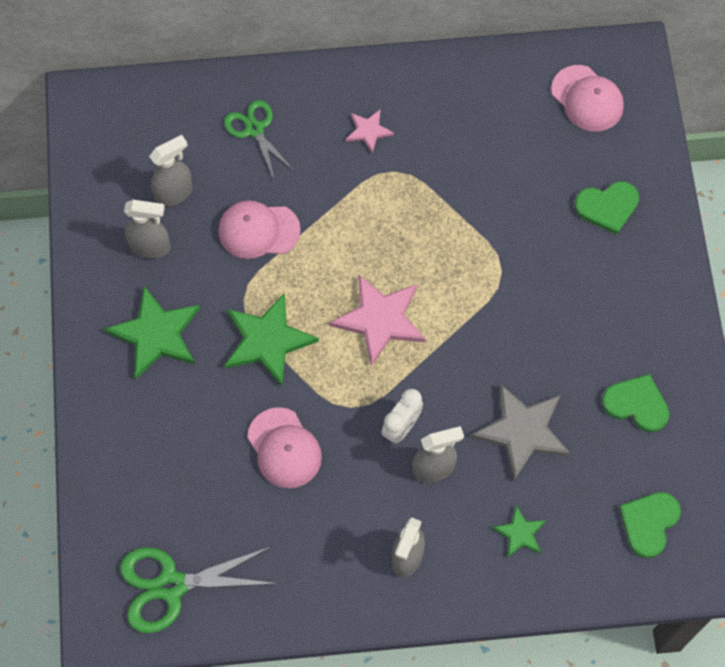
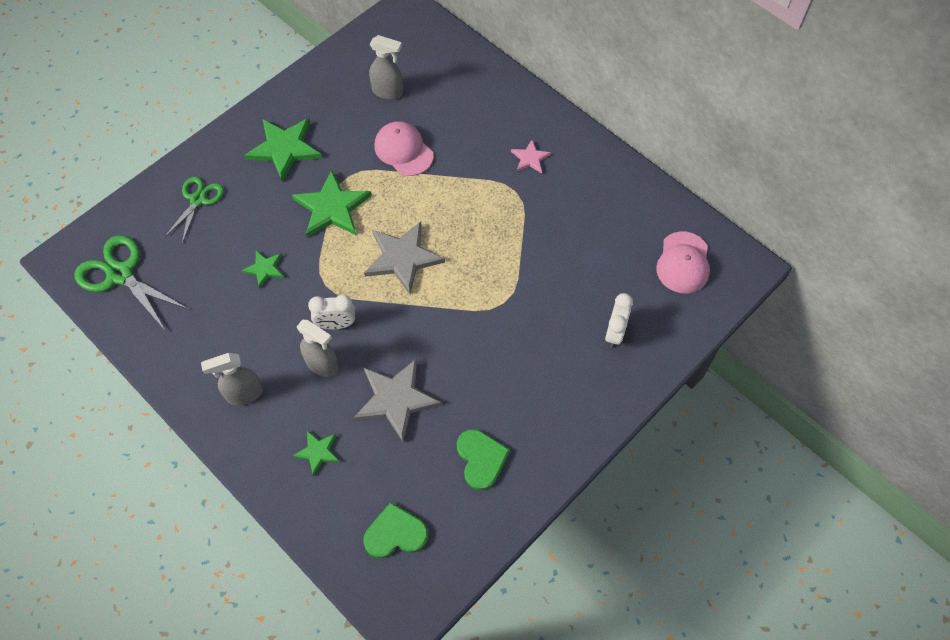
camera: 50 degrees right, 5 degrees down
(150, 247) = (340, 105): grey spray bottle -> none
(255, 129) = (471, 100): green scissors -> green scissors (198, 200)
(284, 448) = (265, 269): pink cap -> green star
(380, 320) = (402, 258): pink star -> grey star
(607, 207) = (614, 333): green heart -> white clock

